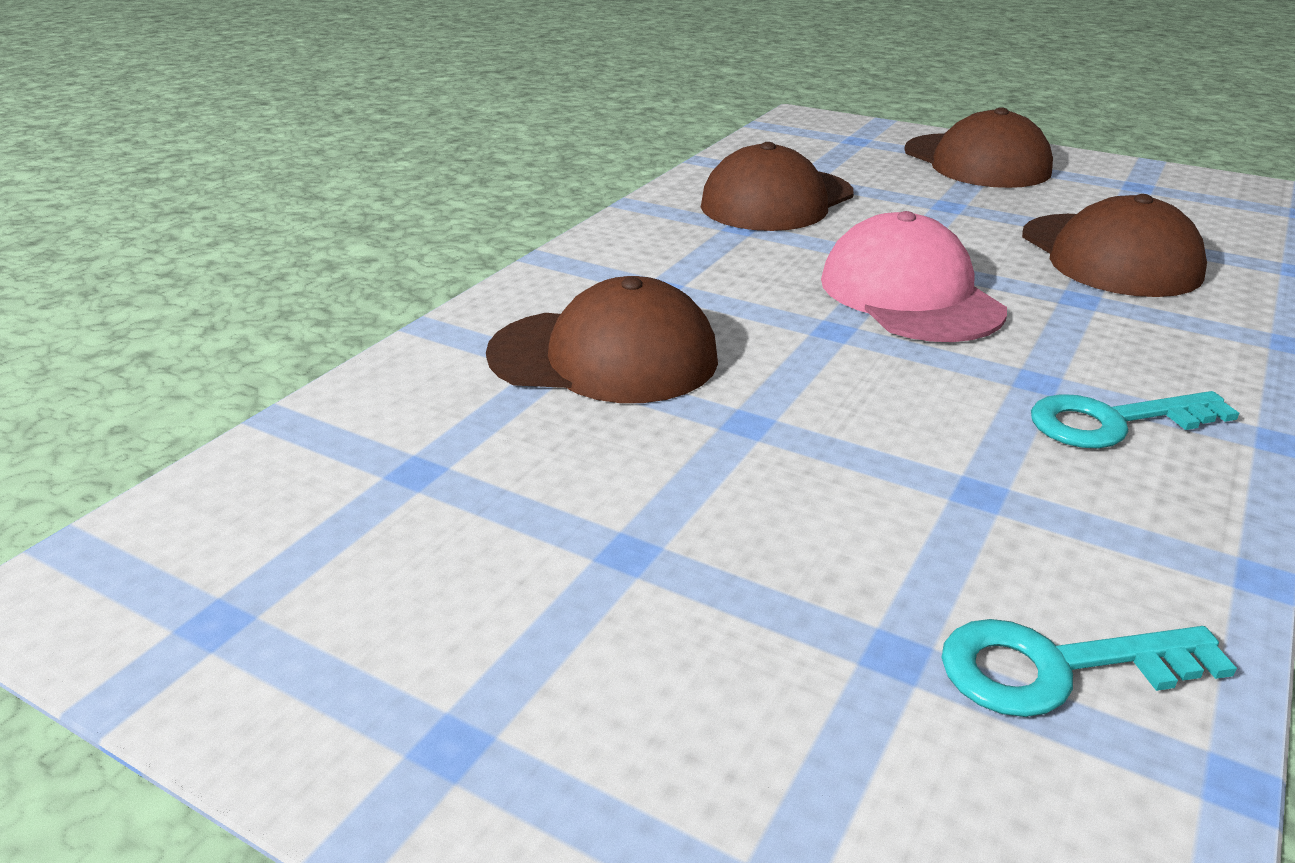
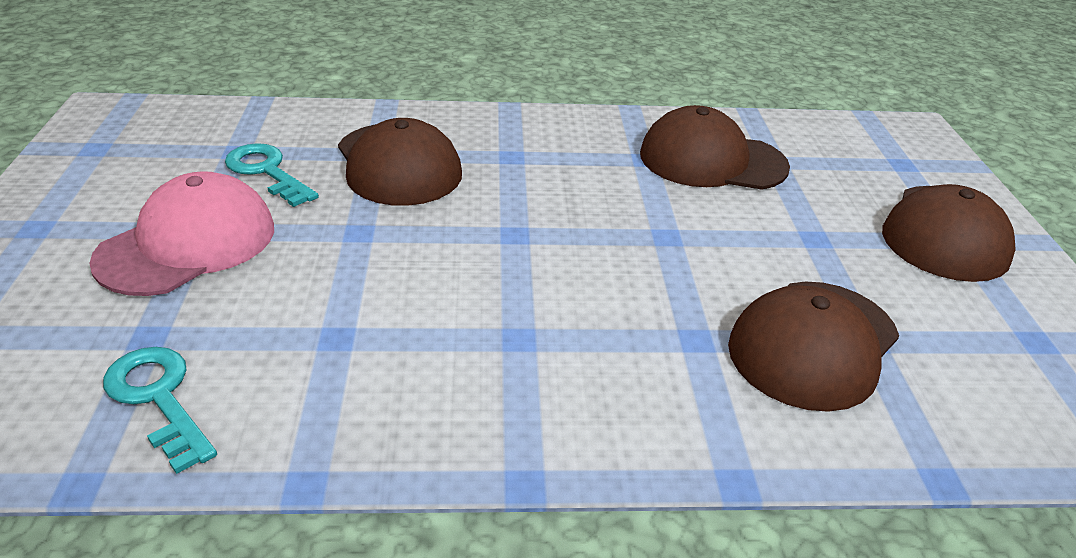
camera: 55 degrees right, 5 degrees up
(910, 295) = (606, 254): pink cap -> pink cap (188, 244)
(1114, 422) = (481, 385): turquoise key -> turquoise key (267, 172)

